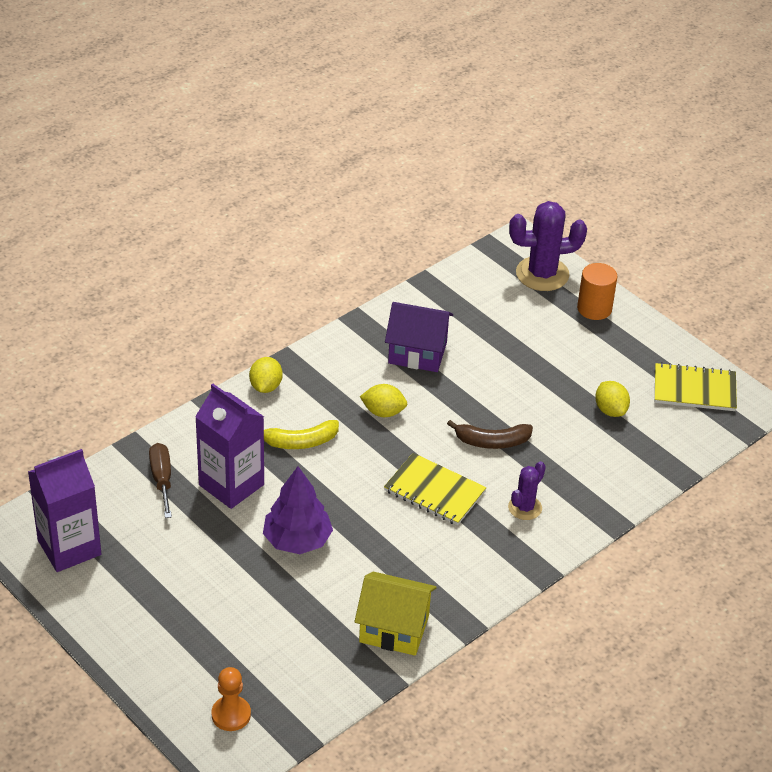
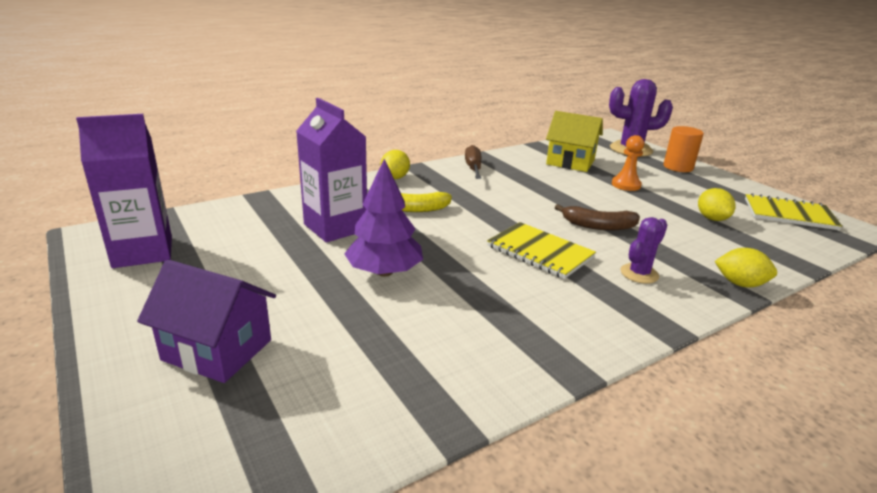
camera: 10 degrees right, 15 degrees down
(162, 479) = (271, 217): brown screwdriver -> brown screwdriver (473, 168)
(231, 715) = (207, 447): orange pawn -> orange pawn (626, 185)
(383, 412) = (495, 200): yellow lemon -> yellow lemon (740, 284)
(394, 629) = (478, 367): yellow house -> yellow house (570, 162)
(417, 352) = (529, 173): purple house -> purple house (217, 350)

